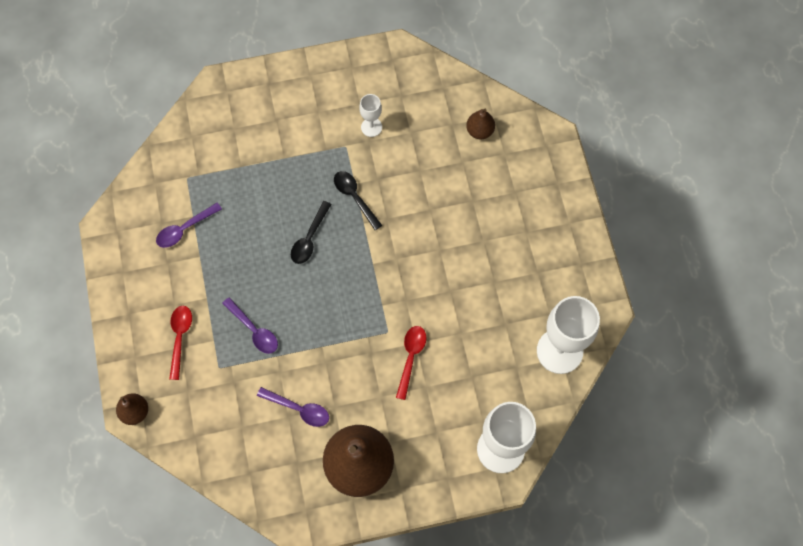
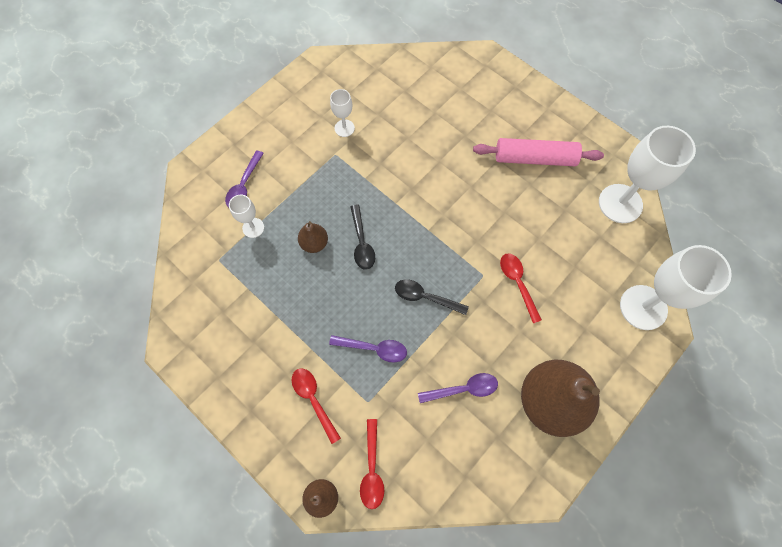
camera: 35 degrees left, 0 degrees up
(185, 229) = (248, 303): purple spoon -> purple spoon (244, 185)
(185, 418) = (372, 469): none -> red spoon
(232, 168) = (253, 228): none -> white goblet
(355, 197) = (373, 188): black spoon -> black spoon (425, 297)
(479, 131) = (429, 83): brown pear -> brown pear (314, 243)
(517, 261) = (535, 158): none -> pink rolling pin

